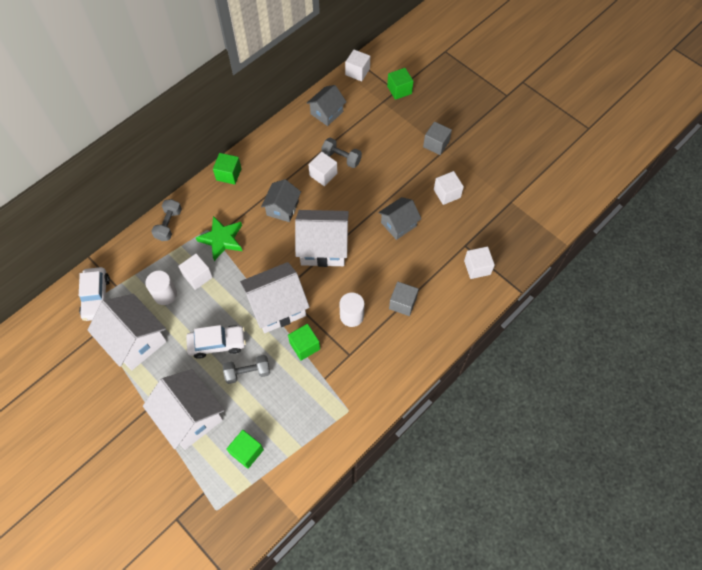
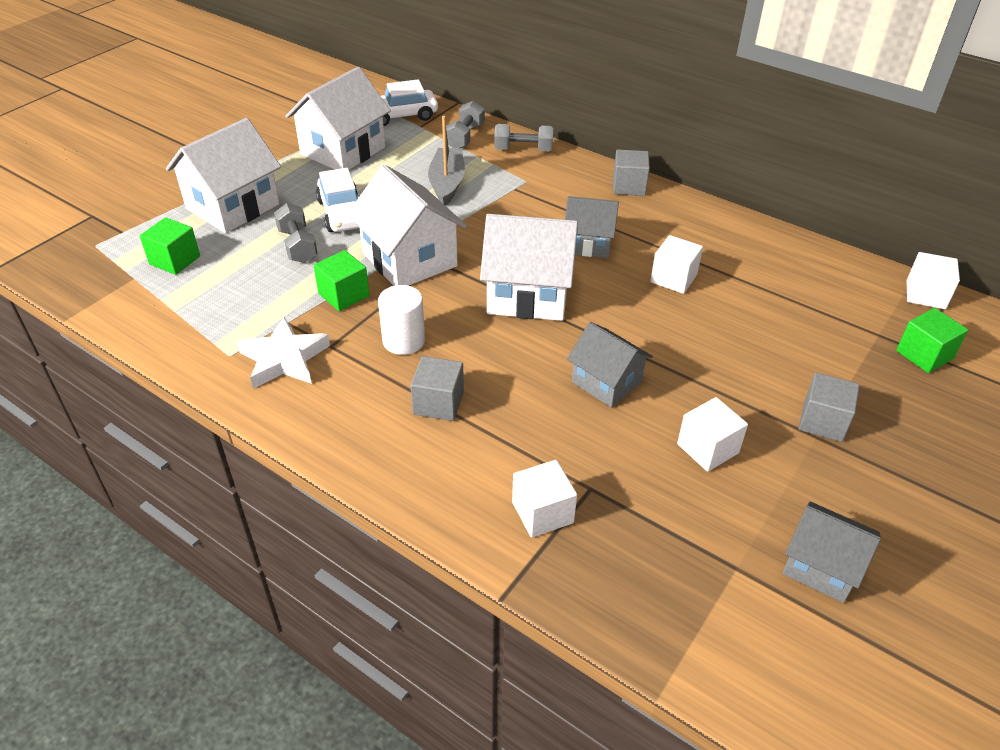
camera: 80 degrees right, 20 degrees down
(165, 294) = (414, 162): white cylinder -> none
(197, 276) = (447, 183): white cube -> grey boat
(222, 239) = (513, 195): green star -> none
(229, 174) = (629, 186): green cube -> grey cube
(323, 247) = (528, 294): white house -> white house turned 75 degrees counterclockwise
(327, 113) = (806, 268): grey house -> grey house (821, 566)
(341, 158) = (719, 295): grey dumbbell -> grey dumbbell (465, 137)
(356, 380) = (284, 359): none -> white star

